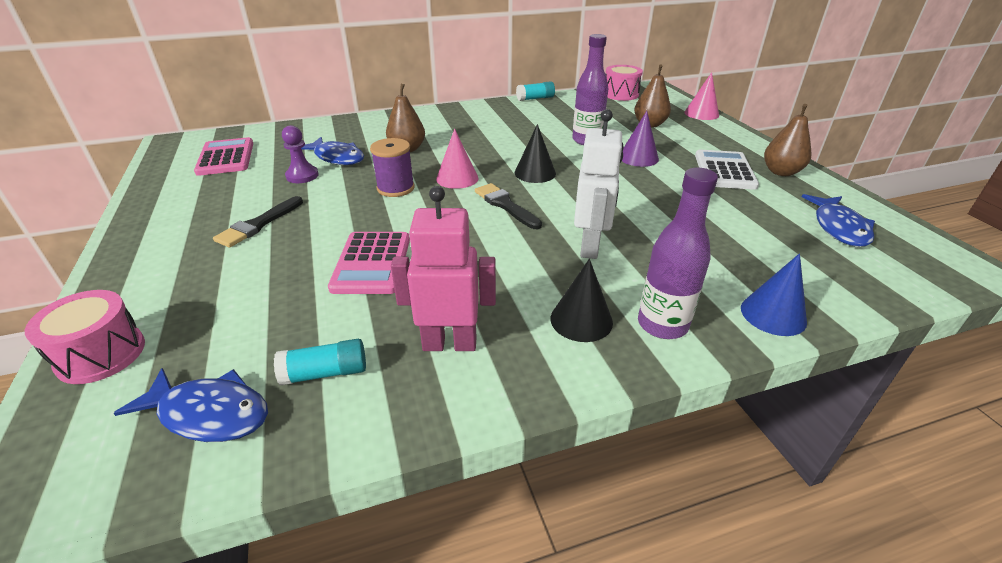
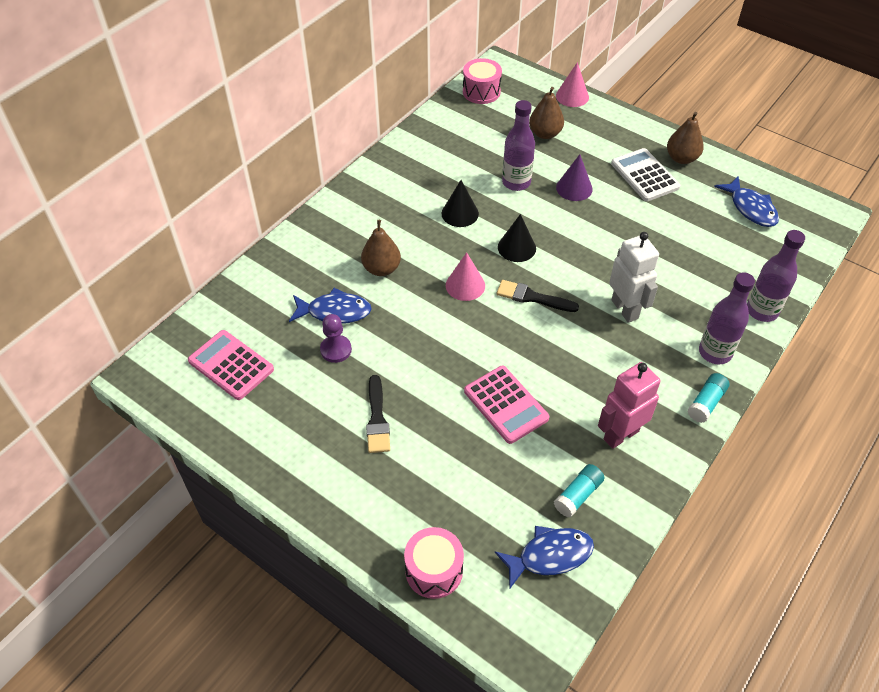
camera: 35 degrees left, 15 degrees up
(395, 188) = (431, 322): purple spool -> none
(535, 98) = (411, 134): turquoise glue stick -> turquoise glue stick (706, 403)
(581, 320) = (672, 374): black cone -> black cone (460, 213)
(773, 314) = (762, 311): blue cone -> purple bottle

